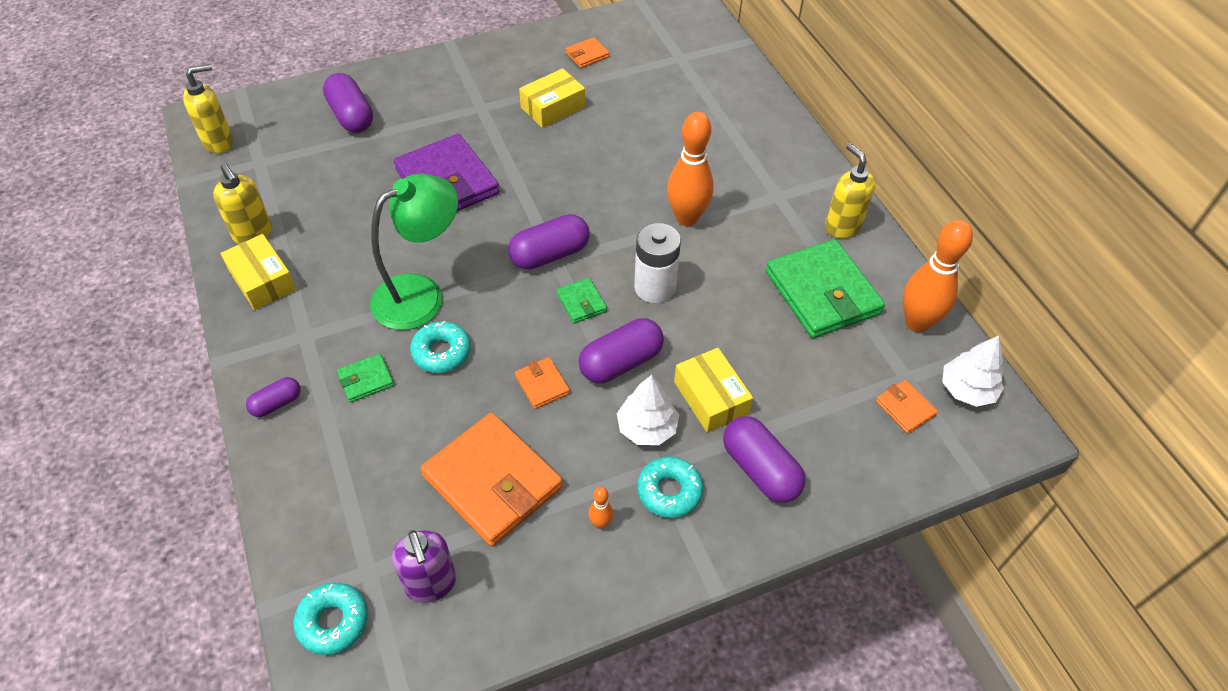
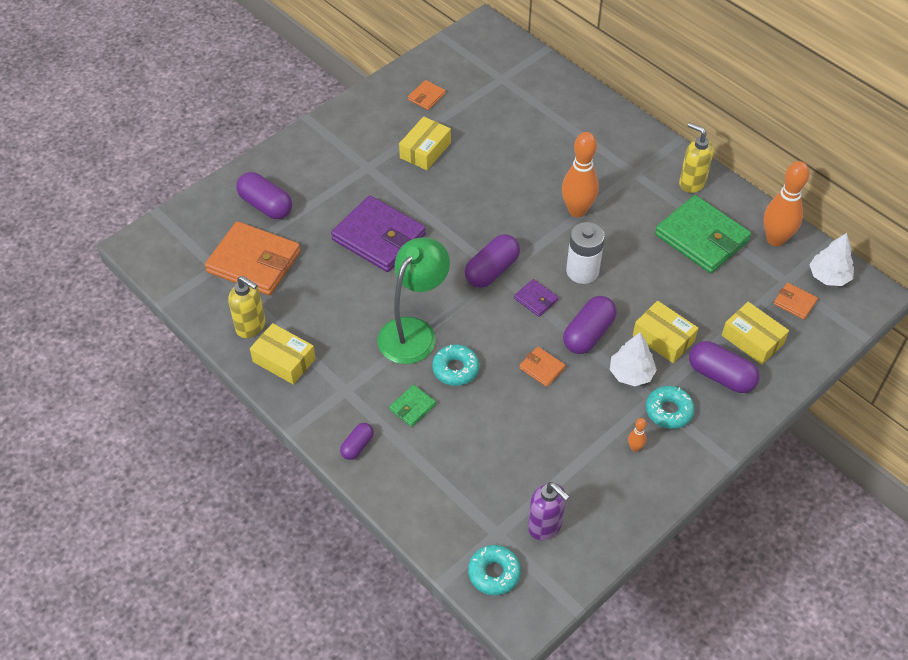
camera: 20 degrees left, 0 degrees up
(219, 142) = (169, 260): yellow soap dispenser -> none
(492, 482) = (546, 446): orange wallet -> orange wallet (254, 262)
(581, 302) = (536, 299): green wallet -> purple wallet
(825, 437) = (752, 339): none -> yellow box

